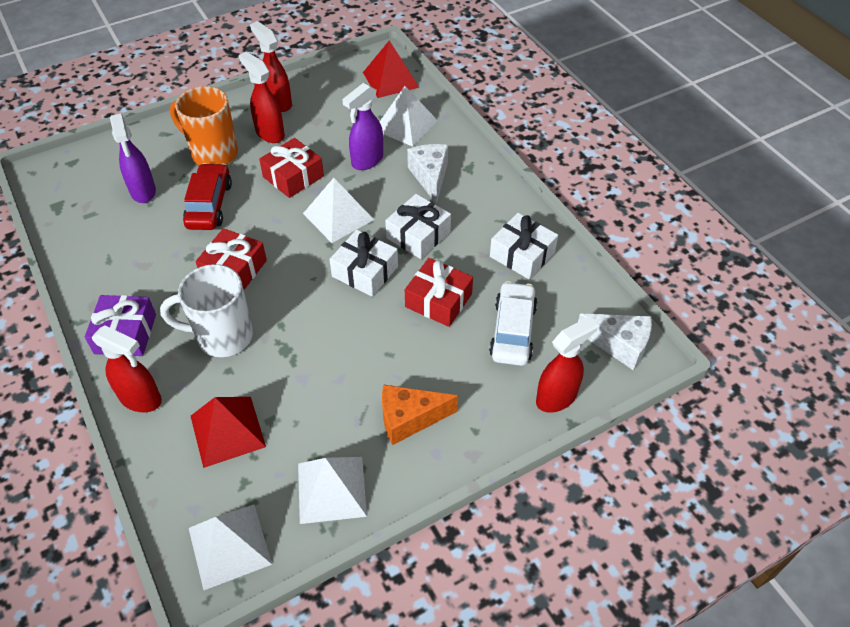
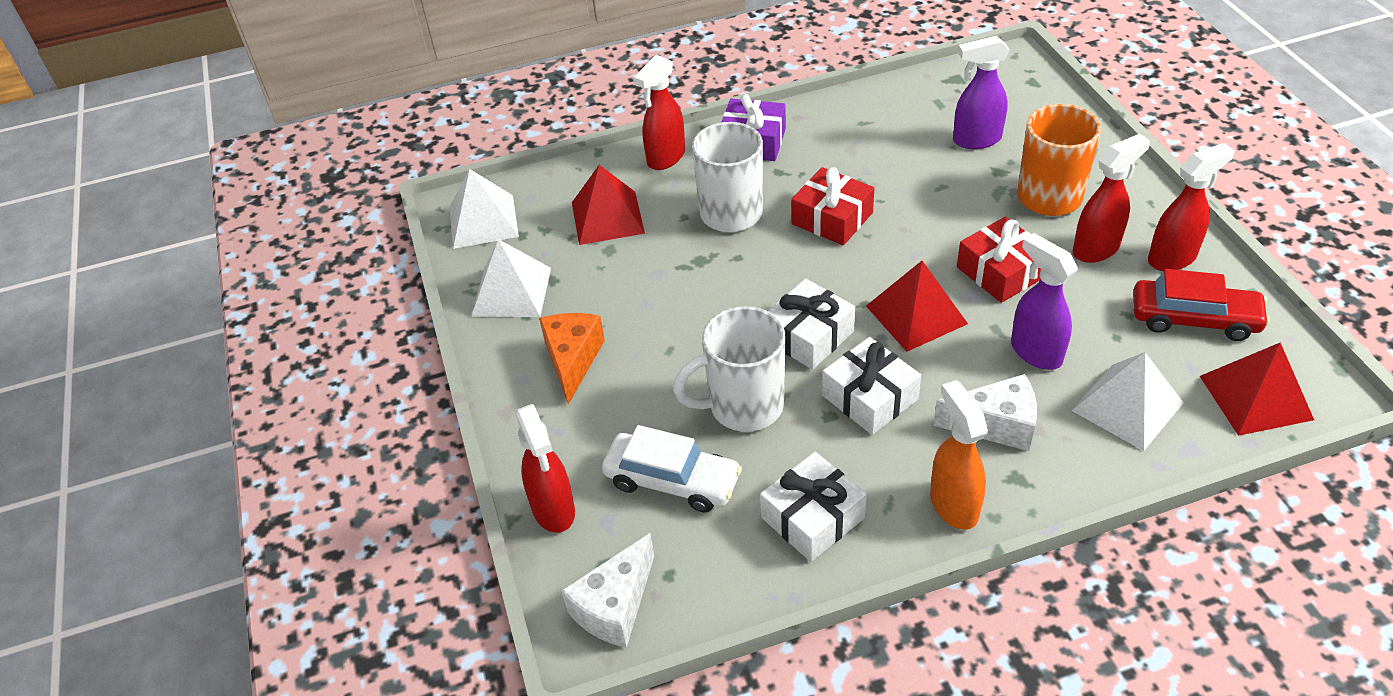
camera: 105 degrees right, 5 degrees down
(209, 205) = (948, 195): red car -> red car (1194, 319)
(338, 216) = (916, 314): white pyramid -> red pyramid
(438, 300) = (743, 406): red gift -> white mug
(494, 193) = (953, 504): none -> orange spray bottle

